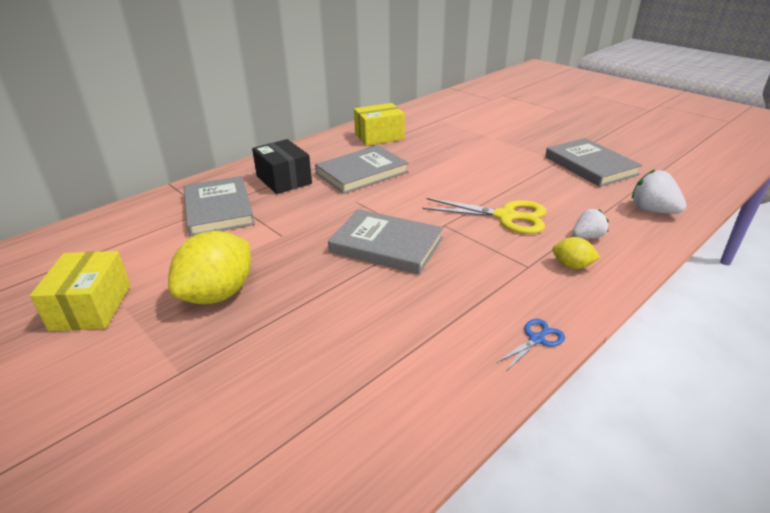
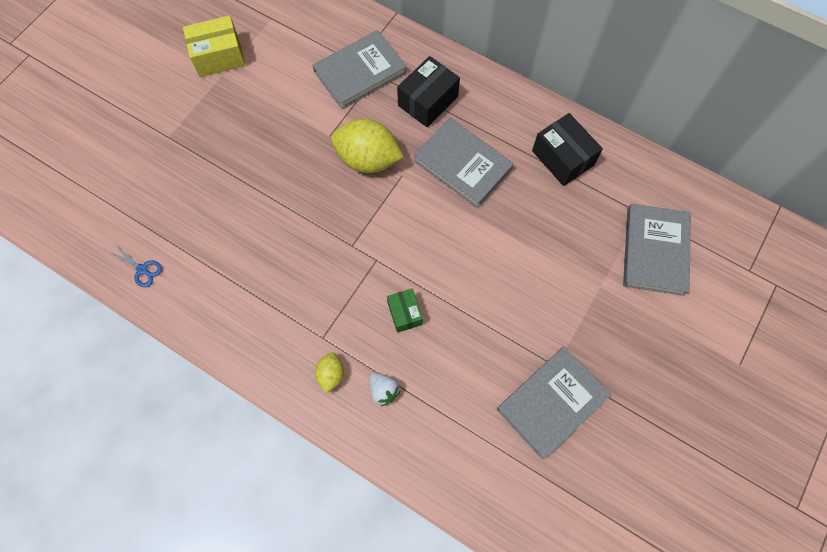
camera: 75 degrees right, 35 degrees up
(218, 294) = (245, 124): yellow lemon -> yellow lemon (368, 159)
(379, 136) = (562, 158): yellow box -> black box
(386, 245) = (332, 219): grey book -> grey book (655, 251)
(505, 216) = (404, 313): yellow scissors -> green box
(536, 339) = (229, 346): blue scissors -> blue scissors (142, 269)
(652, 210) = (453, 462): white strawberry -> none

